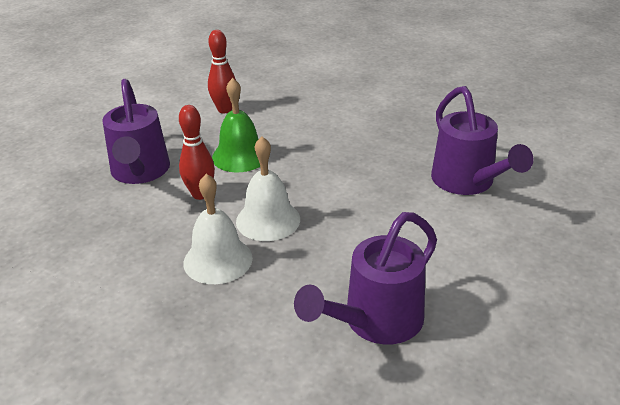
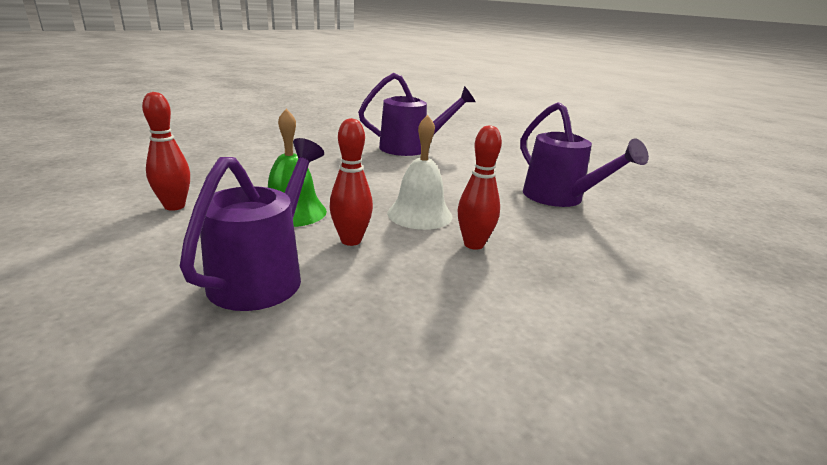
camera: 80 degrees left, 10 degrees down
(140, 172) = (264, 275): purple watering can -> purple watering can turned 75 degrees counterclockwise
(218, 260) = (473, 244): white bell -> red bowling pin

